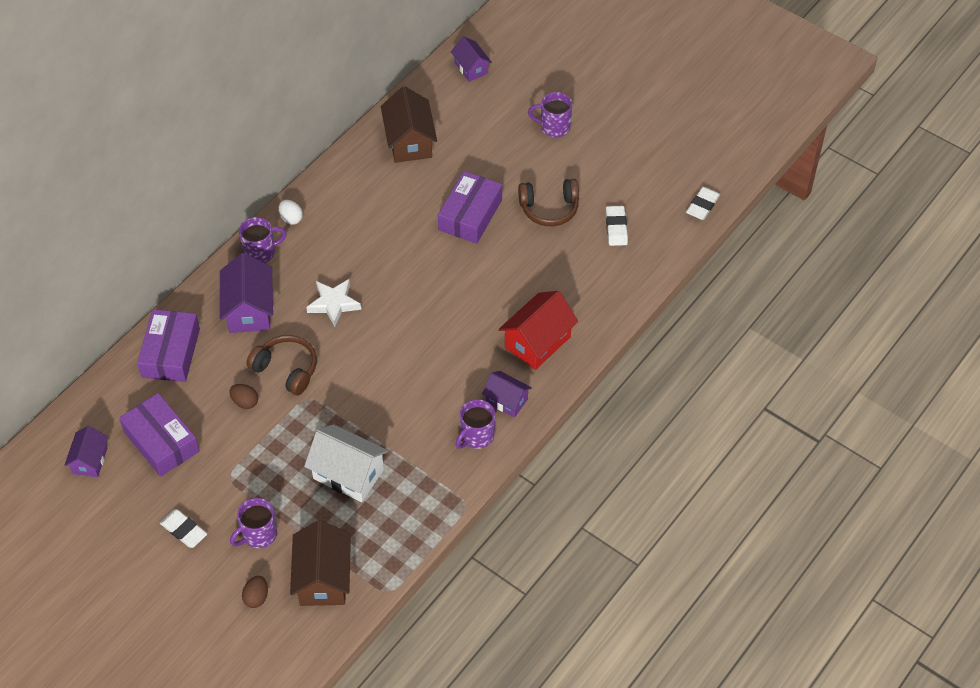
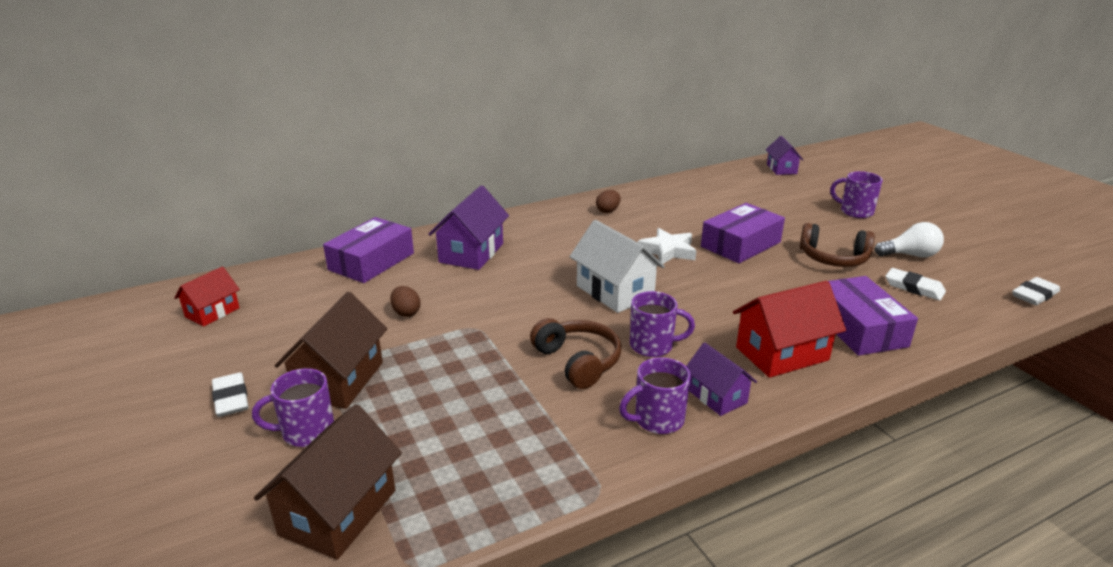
camera: 25 degrees right, 25 degrees down
(90, 460) = (212, 312): purple house -> red house
(161, 441) = (294, 318): purple box -> purple box (858, 328)
(256, 597) = (234, 502): brown egg -> brown egg (608, 211)
(261, 252) = (514, 223): purple mug -> purple mug (653, 346)
(286, 369) = (471, 300): brown headphones -> brown headphones (578, 361)
(291, 218) = (558, 211): white egg -> none
(334, 304) = (558, 268): white star -> white star (668, 251)
(348, 474) = (465, 407): white house -> white house (615, 291)
(409, 141) = (701, 193): brown house -> brown house (339, 380)
(608, 182) = (910, 255): none -> white light bulb
(616, 228) = (914, 288): white eraser -> white eraser turned 75 degrees counterclockwise

